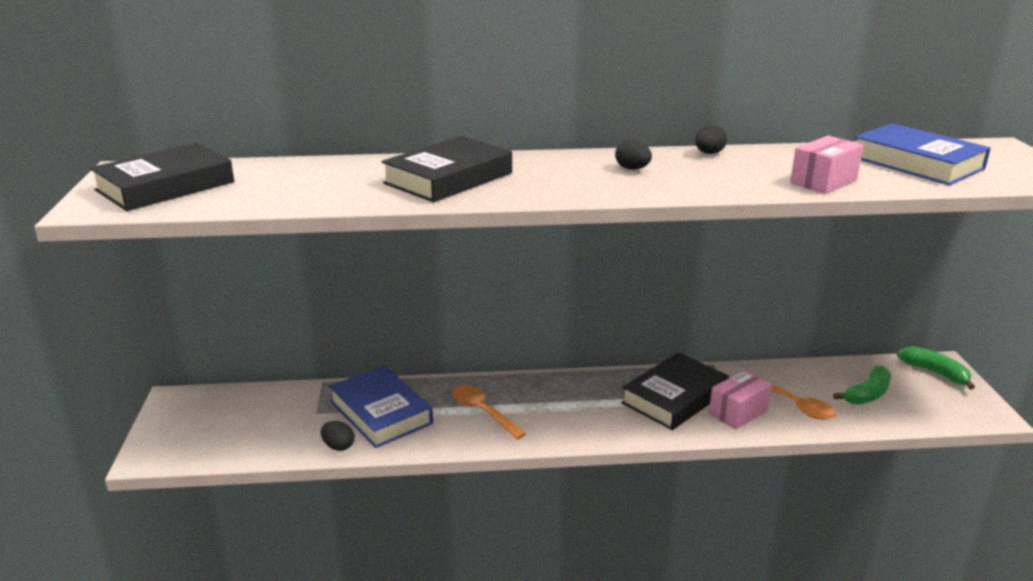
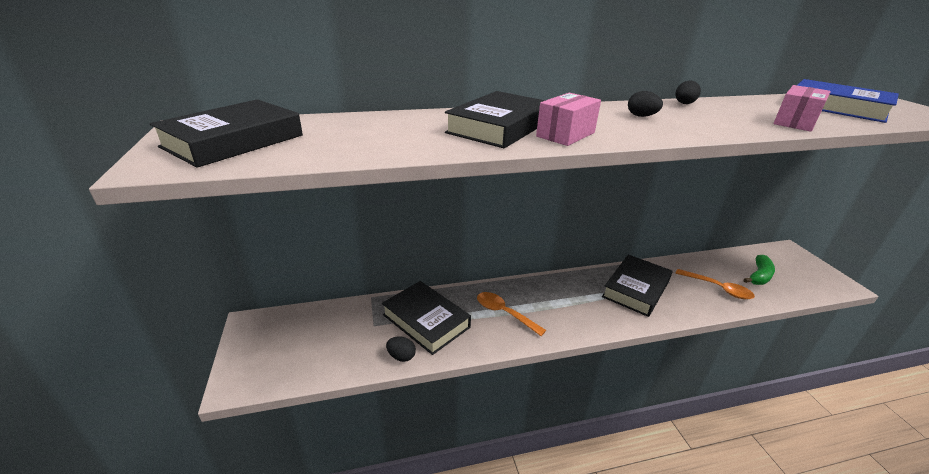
camera: 10 degrees left, 5 degrees up
(381, 412) = (426, 321): blue book -> black book
(738, 412) = (685, 297): pink box -> pink box (565, 134)
(935, 373) = (789, 256): green banana -> none

